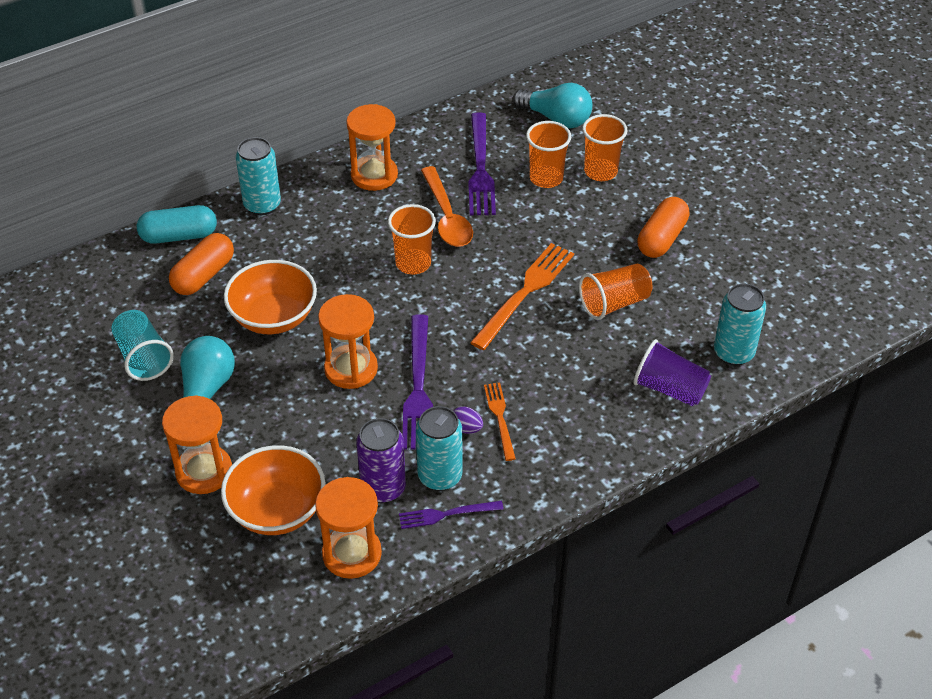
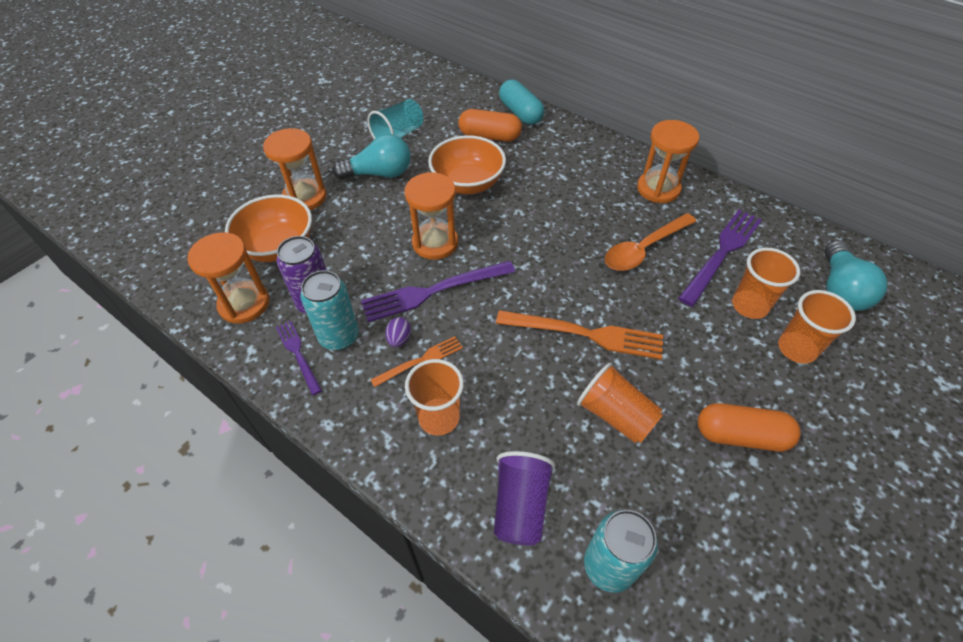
camera: 70 degrees right, 5 degrees up
(262, 205) = (579, 140): turquoise can -> none
(413, 263) = (573, 244): orange cup -> orange cup (439, 418)
(480, 168) = (722, 253): purple fork -> purple fork turned 150 degrees clockwise

